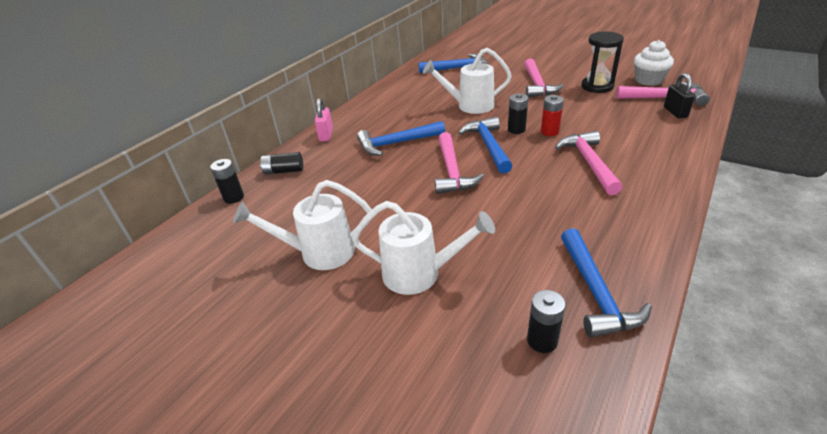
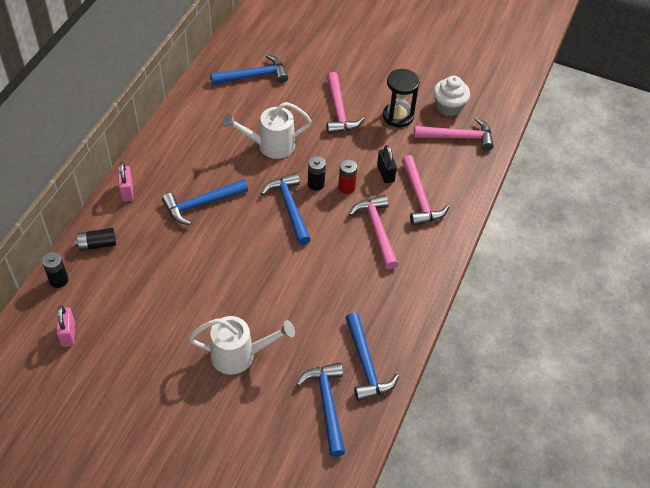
camera: 15 degrees left, 15 degrees up
(222, 243) = (68, 334): none -> pink padlock
(319, 253) = (155, 339): white watering can -> none
(452, 171) = (257, 242): pink hammer -> pink hammer (420, 198)
(542, 340) = (327, 404): black battery -> blue hammer
(675, 112) = (462, 160): black padlock -> black padlock (385, 173)

